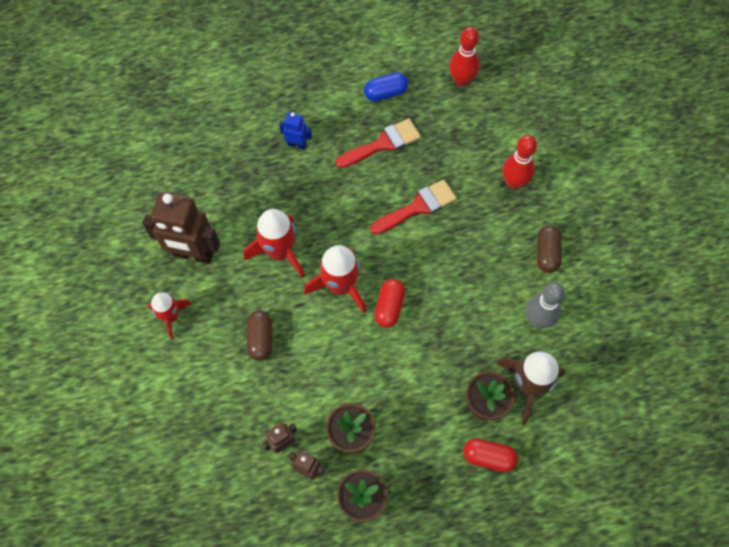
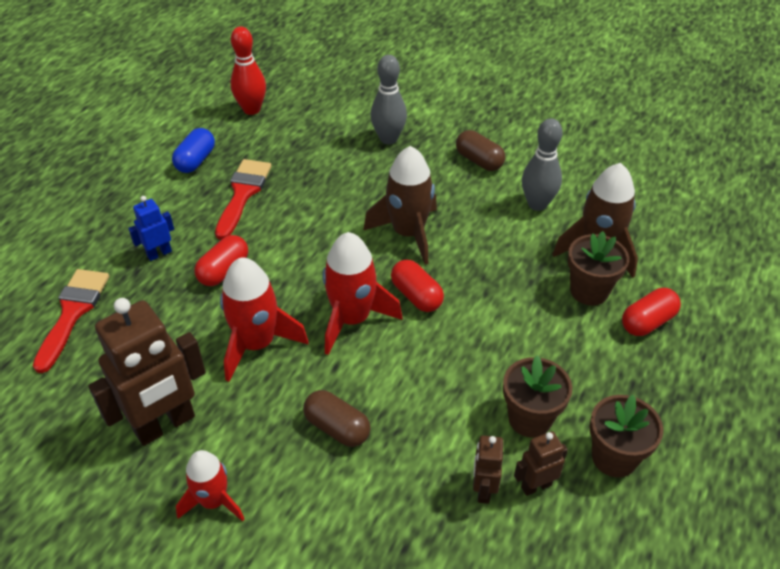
camera: 50 degrees left, 20 degrees down
(315, 189) = (224, 271): none -> red capsule
(418, 207) = (337, 211): red brush -> red brush (73, 312)
(437, 262) = (408, 233): none -> brown rocket
(514, 182) = (388, 139): red bowling pin -> grey bowling pin

